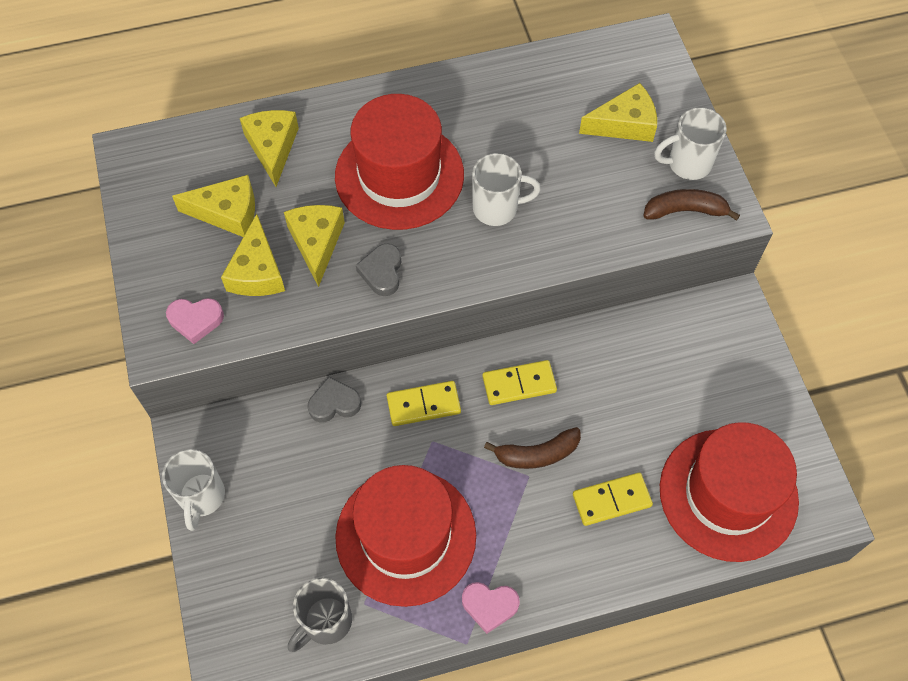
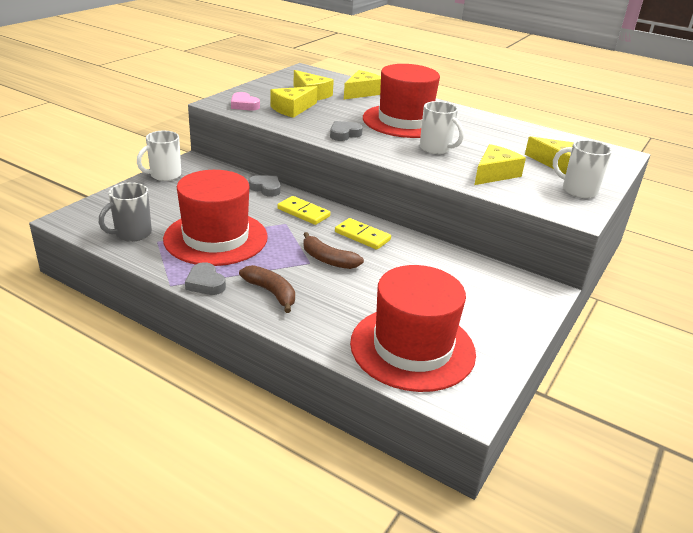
camera: 45 degrees right, 30 degrees down
(316, 243) = (331, 116): yellow cheese -> yellow cheese (494, 174)
(326, 622) = (132, 234): grey mug -> grey mug turned 45 degrees counterclockwise
(489, 606) = (205, 283): pink heart -> grey heart
(611, 500) = (337, 299): yellow domino -> none
(685, 211) = (548, 200): brown banana -> brown banana (271, 293)

